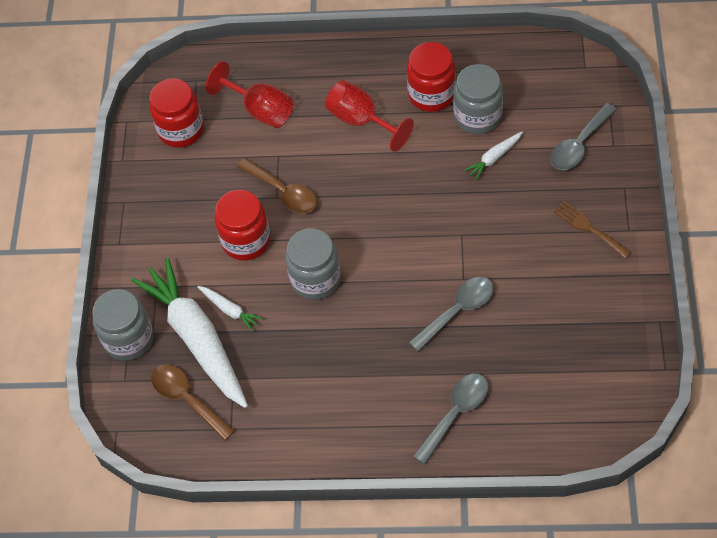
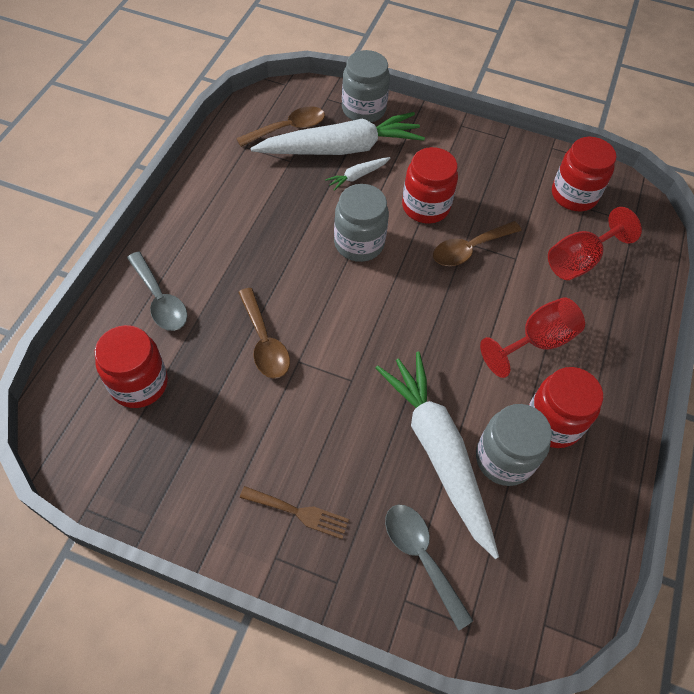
camera: 100 degrees right, 0 degrees up
(458, 311) = (264, 342): grey spoon -> brown spoon
(494, 158) = (438, 452): white carrot -> white carrot, size x2.41
(545, 387) = (139, 383): none -> red jar
(589, 228) = (299, 512): brown fork -> brown fork turned 45 degrees clockwise

